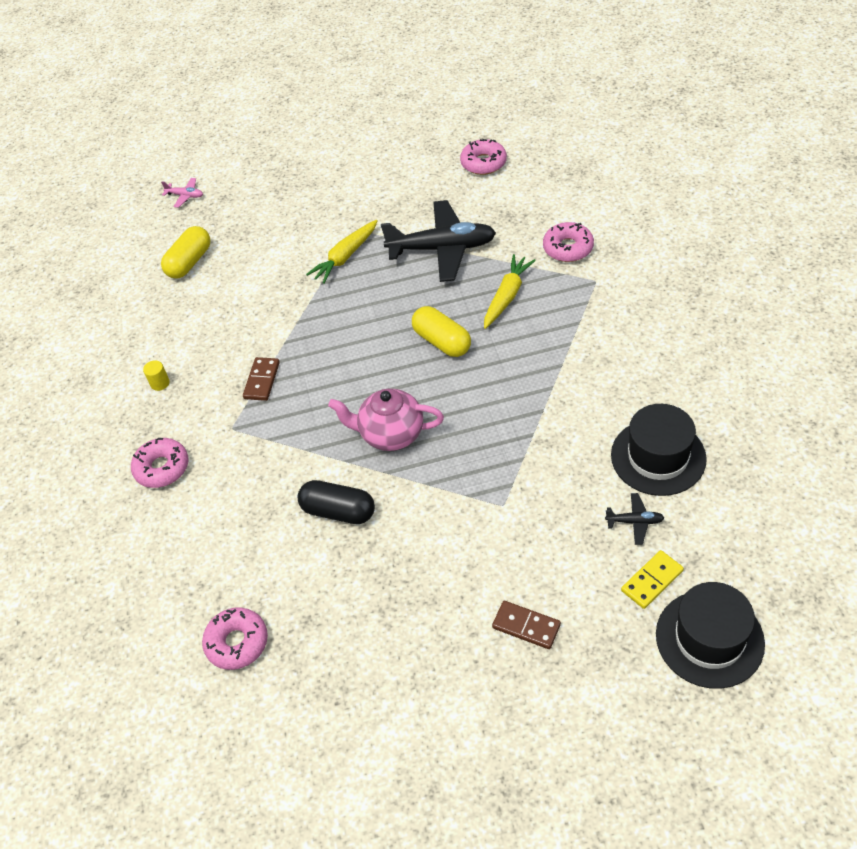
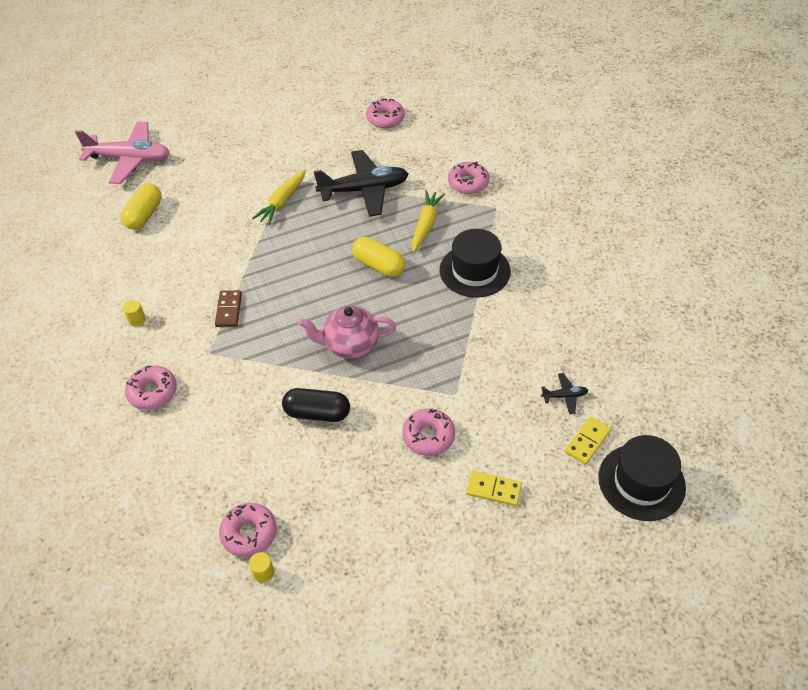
camera: 15 degrees left, 0 degrees up
(185, 196) = (130, 159): pink plane -> pink plane, size x2.40
(244, 690) = (263, 573): none -> yellow cylinder
(461, 553) = (428, 436): none -> pink donut
(526, 626) = (494, 489): brown domino -> yellow domino
(658, 457) = (573, 343): black hat -> black hat (474, 271)

